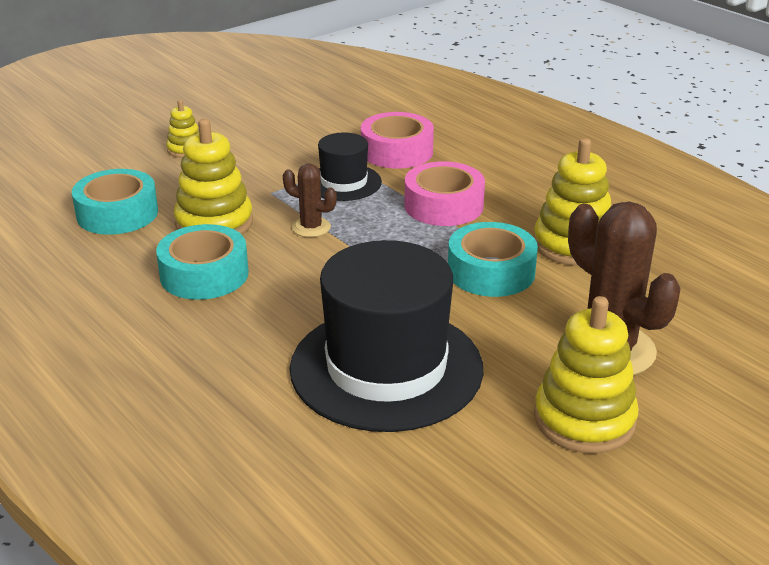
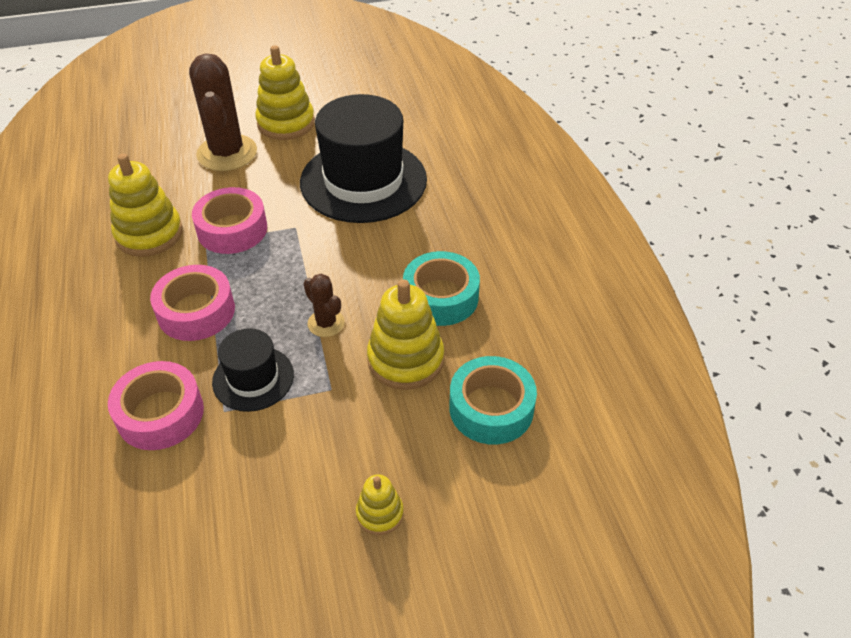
camera: 155 degrees left, 15 degrees up
(491, 272) = (232, 229): turquoise tape -> pink tape

